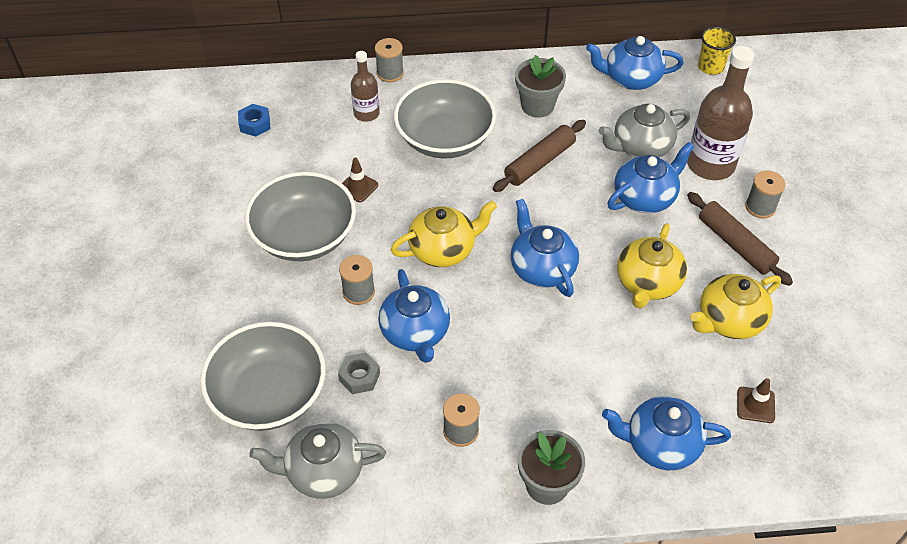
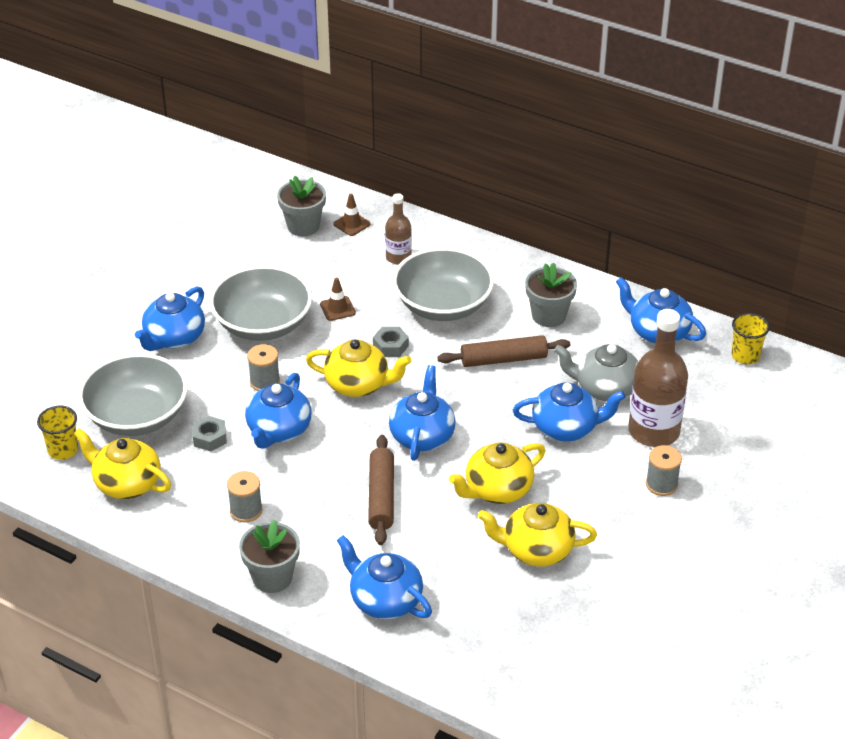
camera: 35 degrees right, 10 degrees down
(226, 474) = (63, 450): none -> yellow cup
(232, 294) = (174, 338): none -> blue teapot
(255, 124) = (303, 226): blue nut -> grey flower pot
(323, 471) = (126, 483): grey teapot -> yellow teapot
(390, 73) = (449, 235): grey spool -> none
(437, 199) = (390, 346): none -> grey nut
(735, 244) = (606, 500): brown rolling pin -> brown rolling pin (381, 496)
(755, 405) = (490, 617): brown traffic cone -> brown traffic cone (351, 224)

